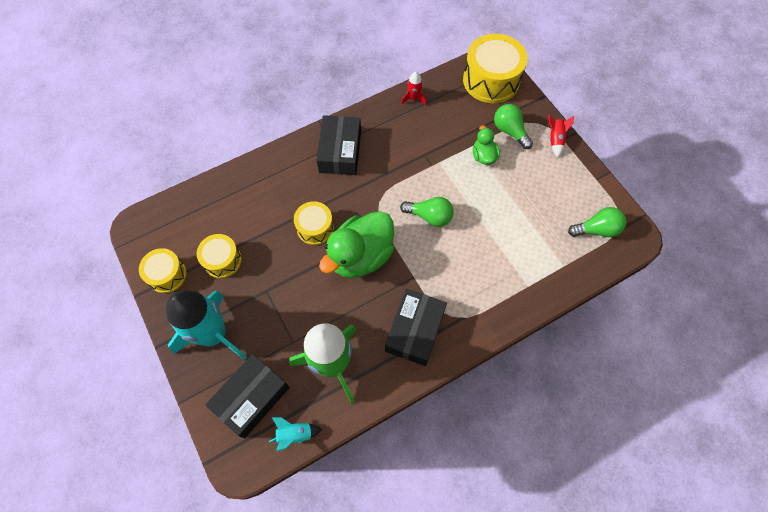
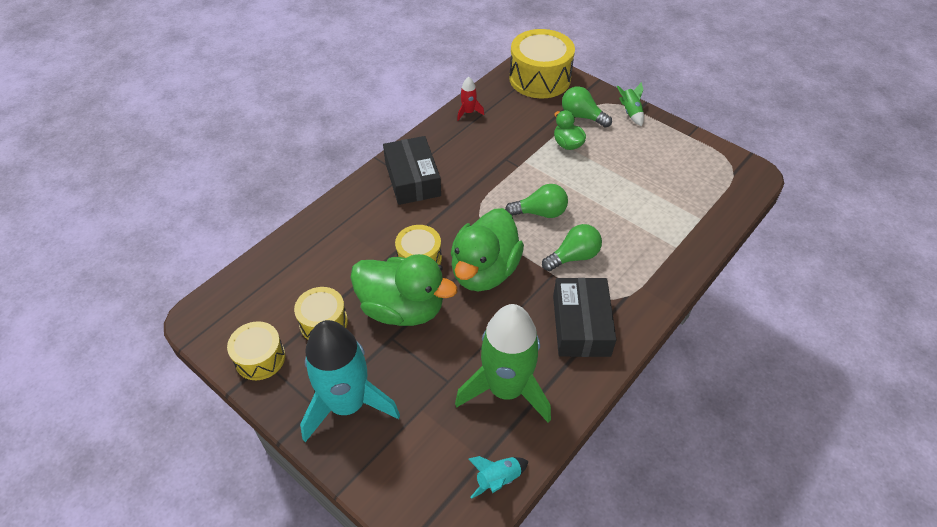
camera: 20 degrees left, 15 degrees down
(251, 398) = (426, 457): black box -> none
(284, 268) = (402, 308): none -> green duck
(555, 140) = (630, 112): red rocket -> green rocket
(596, 229) = (714, 178): green light bulb -> green light bulb (573, 257)

